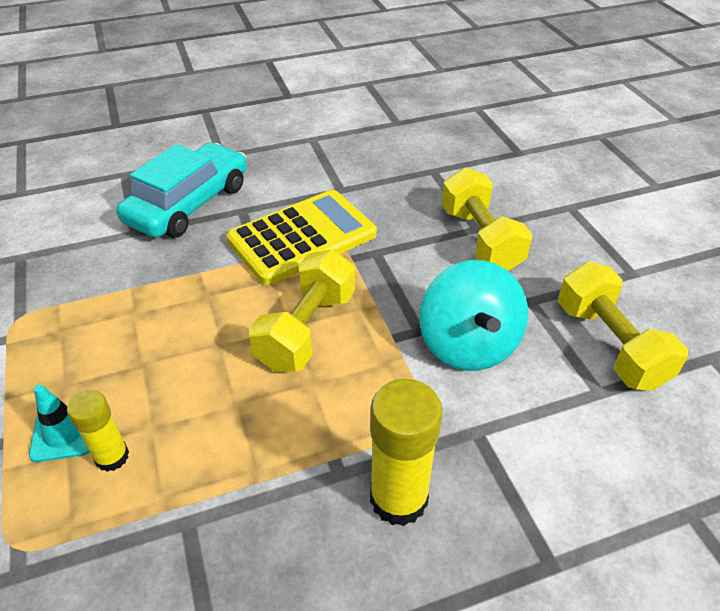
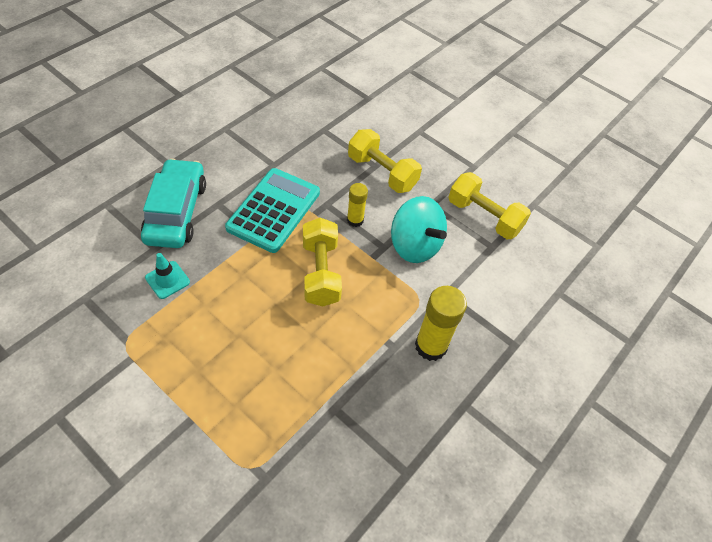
camera: 35 degrees left, 10 degrees up
(64, 433) = (225, 396): turquoise traffic cone -> turquoise traffic cone (167, 280)
(112, 457) = (265, 396): yellow glue stick -> yellow glue stick (355, 220)
(302, 237) = (273, 210): yellow calculator -> turquoise calculator

